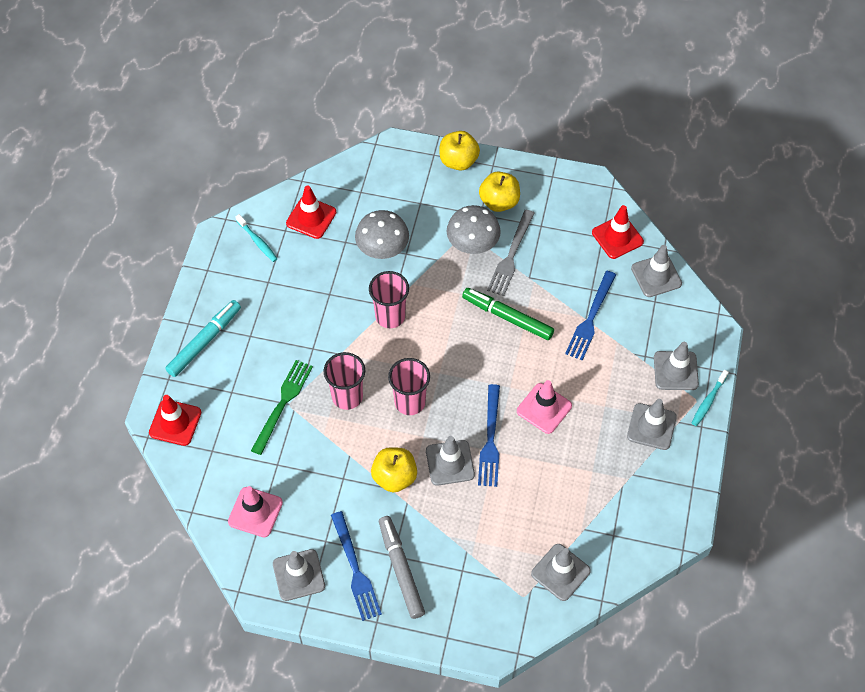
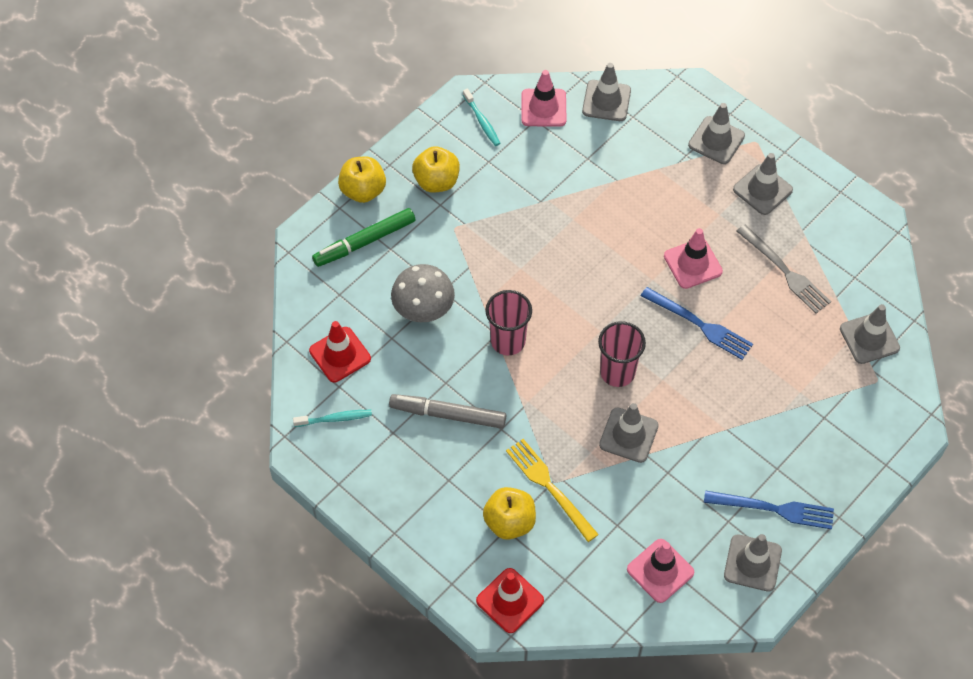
camera: 60 degrees left, 0 degrees up
(204, 341) = (427, 527): turquoise marker -> none
(283, 403) = (549, 487): green fork -> yellow fork
(347, 396) = (577, 424): pink cup -> none
(394, 477) = (693, 426): yellow apple -> yellow apple (509, 522)
(401, 569) = (795, 469): grey marker -> grey marker (448, 414)
(450, 463) = (705, 371): grey traffic cone -> grey traffic cone (628, 435)
(472, 244) = (471, 228): grey mushroom -> none
(507, 317) = (574, 242): green marker -> green marker (364, 242)
(511, 256) = (506, 204): grey fork -> grey fork (785, 271)
(590, 318) = (619, 176): blue fork -> none
(617, 237) = (543, 108): red traffic cone -> pink traffic cone
(708, 401) = (762, 133): turquoise toothbrush -> turquoise toothbrush (482, 121)

